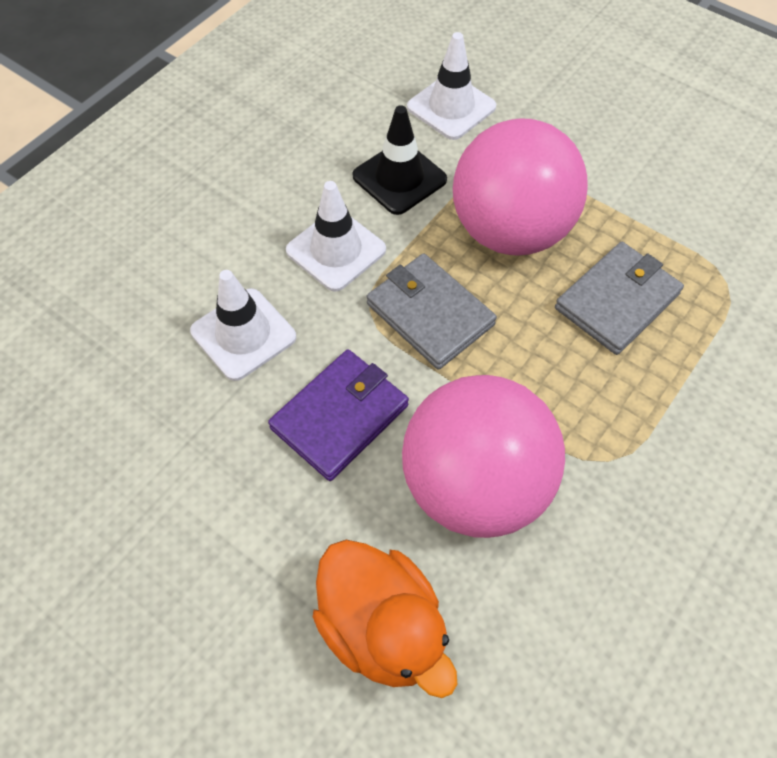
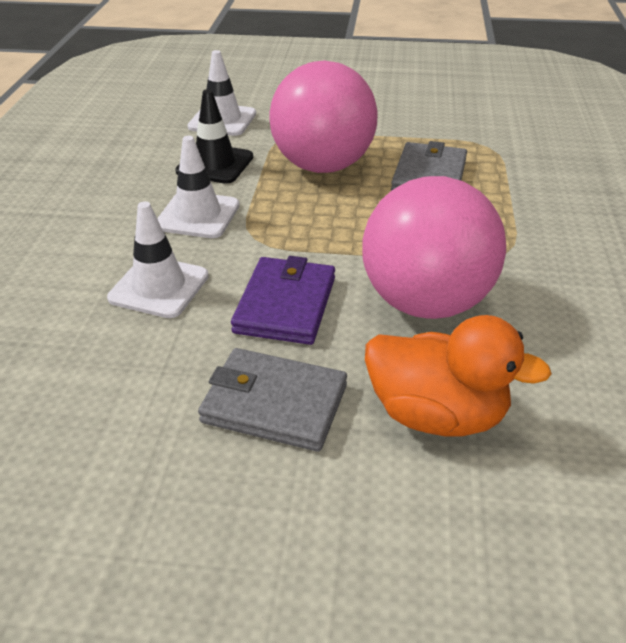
camera: 30 degrees left, 20 degrees down
(430, 314) = (304, 225): grey wallet -> grey wallet (274, 403)

